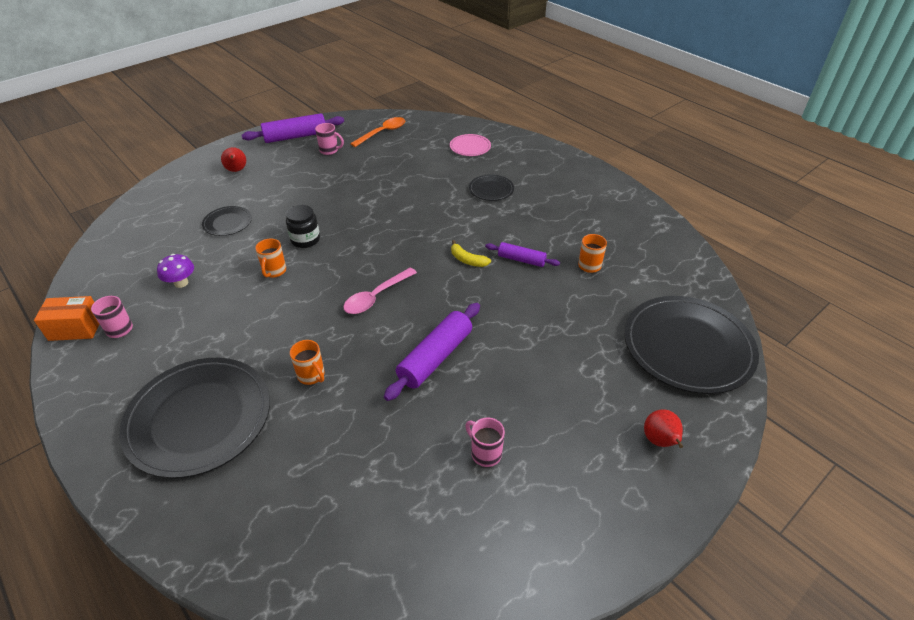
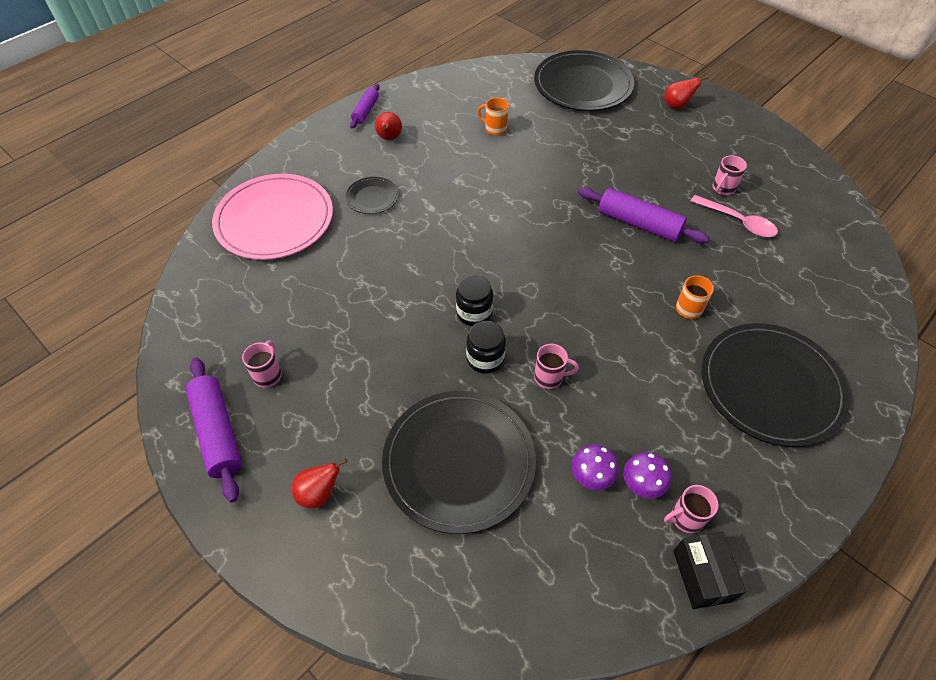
camera: 95 degrees left, 10 degrees up
(76, 328) = (702, 575): orange box -> black box
(159, 309) = (642, 484): none -> purple mushroom
(227, 223) = (459, 462): black plate -> black plate, size x2.17
(274, 271) = (549, 377): orange mug -> pink mug
(351, 237) = (474, 313): none -> black jar
(376, 297) = (571, 275): pink spoon -> pink spoon (738, 221)
(382, 133) = (223, 317): orange spoon -> none
(467, 260) = (501, 210): yellow banana -> none
(470, 147) = (274, 220): pink plate -> pink plate, size x2.17
(521, 260) = (494, 172): purple rolling pin -> purple rolling pin (366, 111)
(570, 199) = (389, 138): none -> red pear

